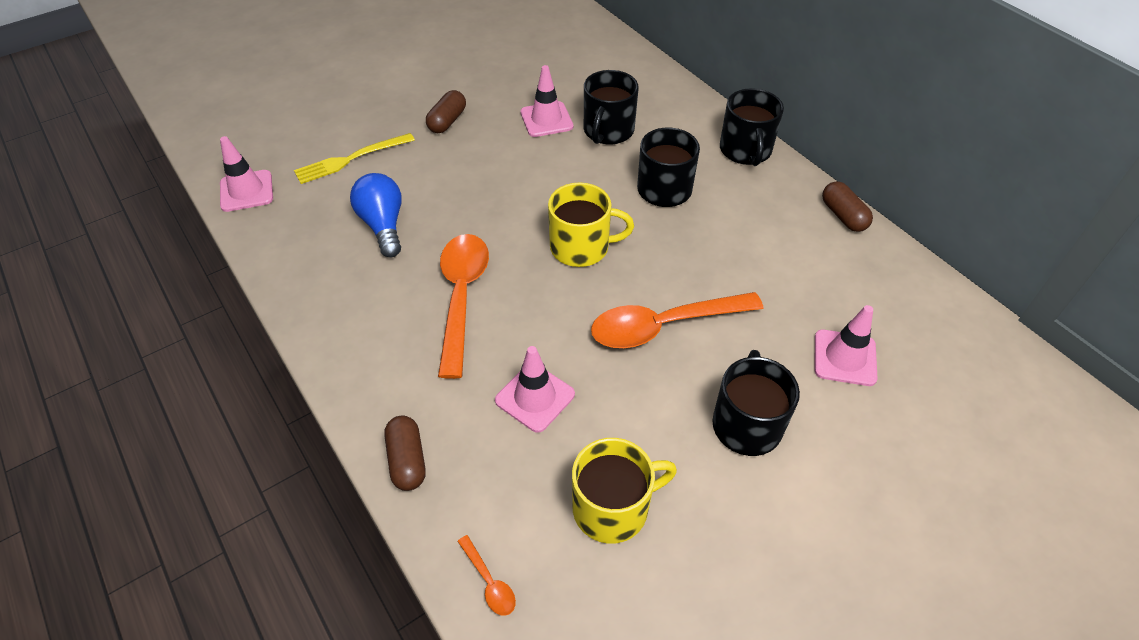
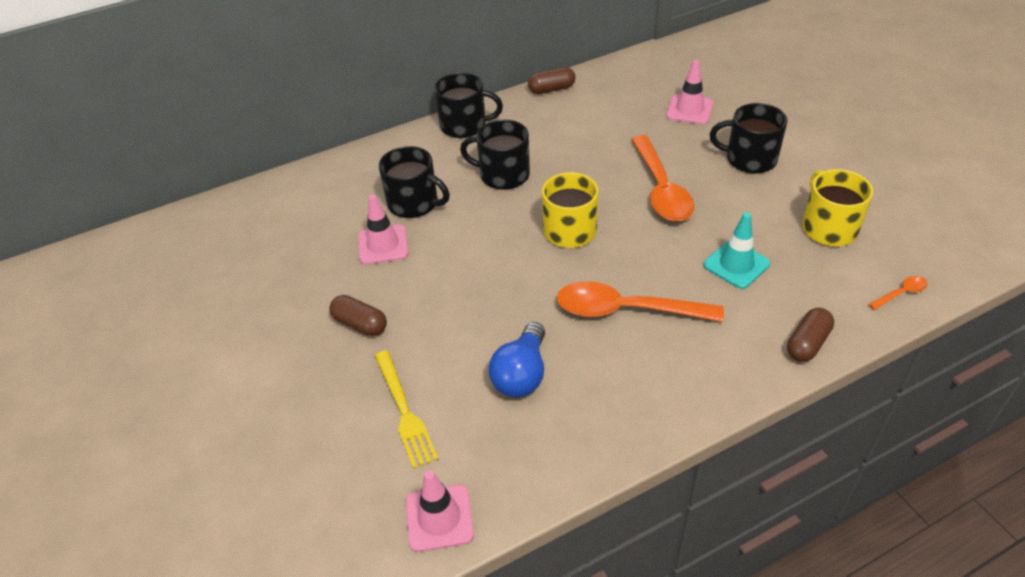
camera: 80 degrees left, 5 degrees down
(383, 225) = (521, 374): blue light bulb -> blue light bulb turned 60 degrees counterclockwise
(407, 460) = (807, 343): brown capsule -> brown capsule turned 45 degrees counterclockwise
(535, 397) = (736, 264): pink traffic cone -> turquoise traffic cone

